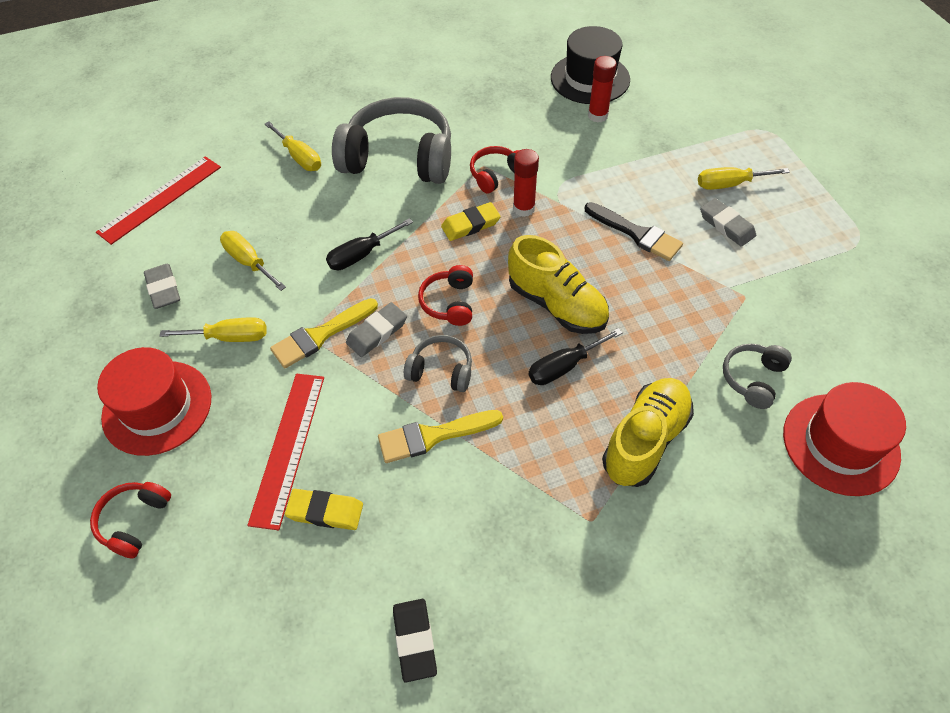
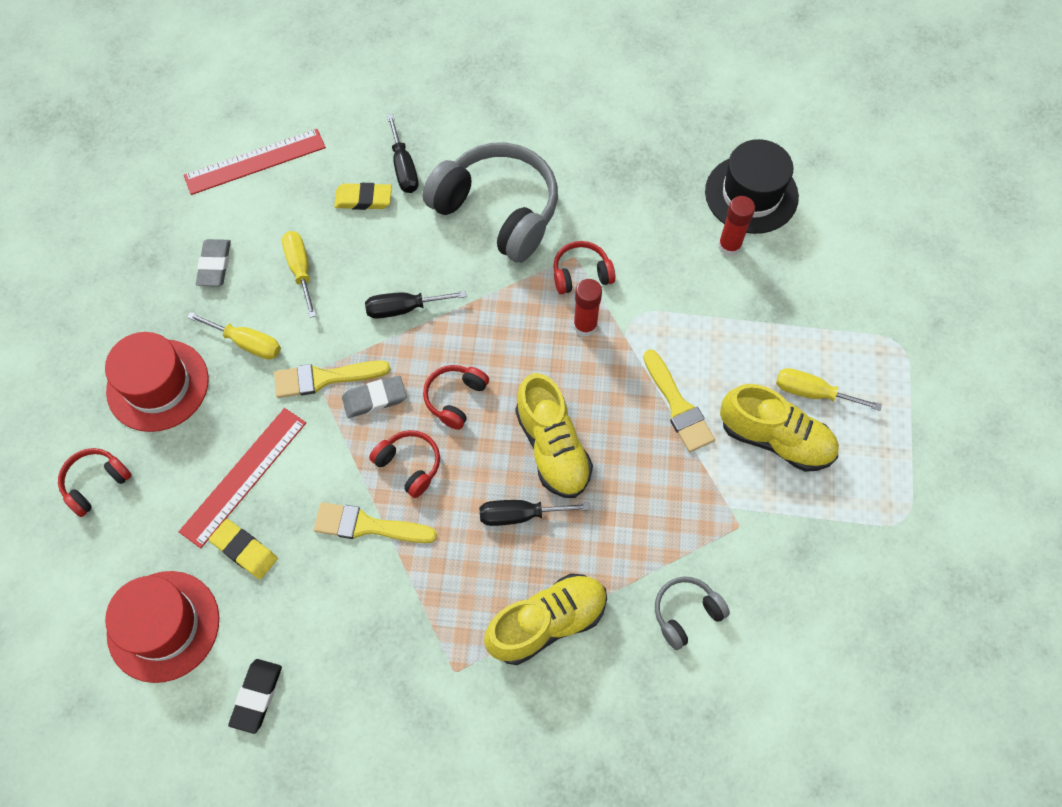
camera: 25 degrees right, 10 degrees up
(299, 157) = (404, 168): yellow screwdriver -> black screwdriver
(441, 370) = (409, 465): grey headphones -> red headphones
(470, 224) = (523, 321): yellow eraser -> yellow eraser (363, 199)
(636, 233) = (678, 406): black brush -> yellow brush
(726, 225) = (775, 439): grey eraser -> yellow shoe
(840, 444) = (722, 716): red hat -> red hat (163, 626)

